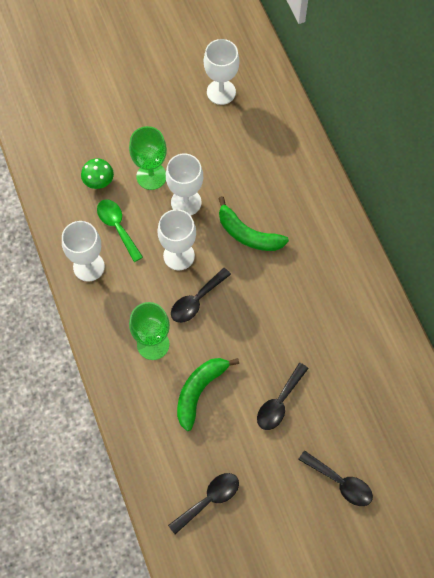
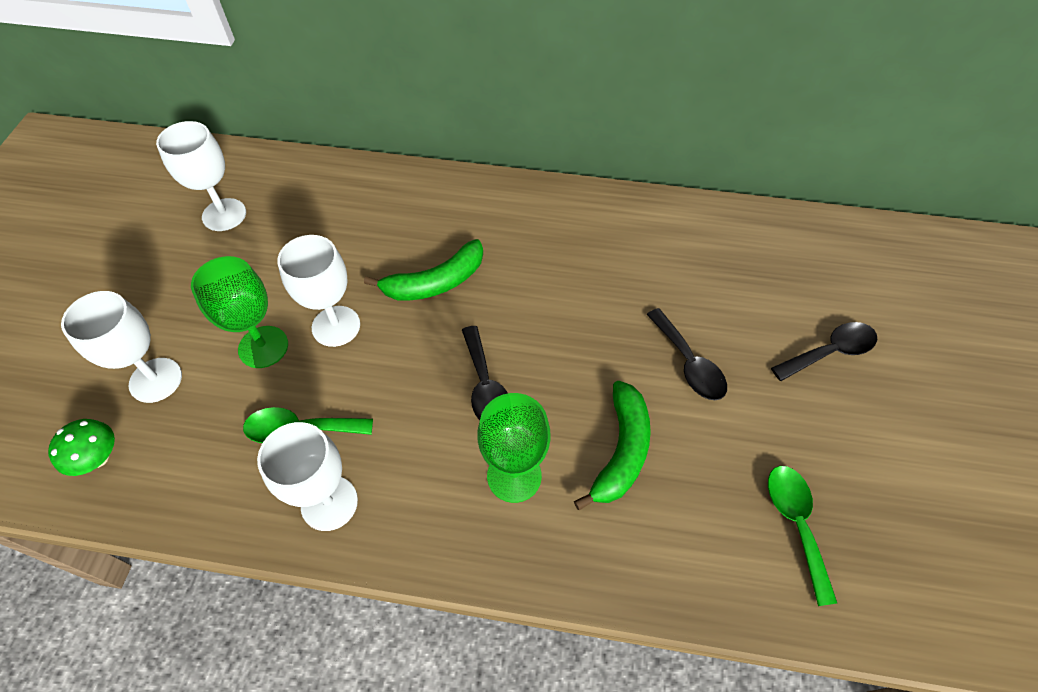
camera: 60 degrees left, 10 degrees down
(99, 181) = (209, 417): green mushroom -> green mushroom (98, 458)
(179, 256) = (405, 374): white goblet -> white goblet (156, 380)
(199, 391) = (621, 451): green banana -> green banana turned 135 degrees counterclockwise
(209, 499) = (795, 523): black spoon -> green spoon

